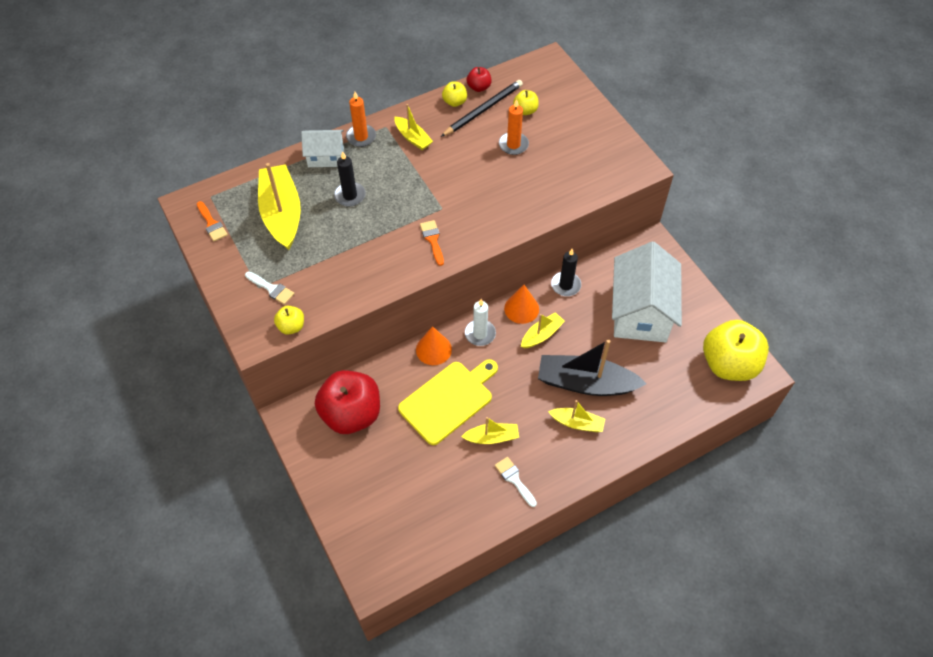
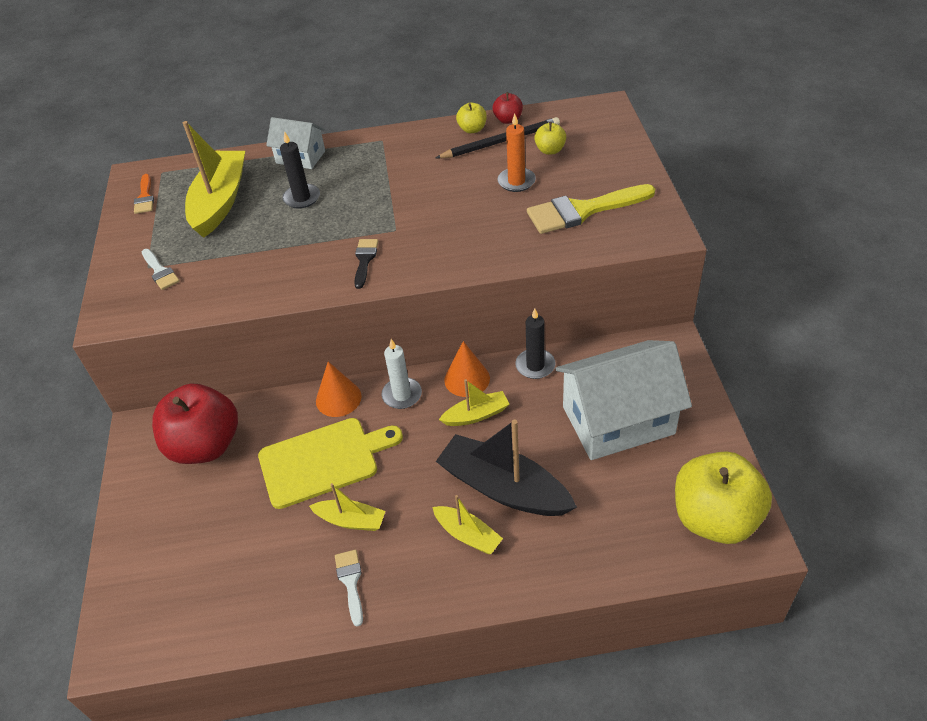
camera: 25 degrees right, 10 degrees down
(291, 326) = (154, 314): yellow apple -> none
(361, 137) = (349, 145): orange candle -> none
(413, 138) = (405, 155): yellow boat -> none
(432, 240) = (365, 260): orange brush -> black brush
(574, 161) = (582, 211): none -> yellow brush
(640, 312) = (618, 420): white house -> white house turned 45 degrees clockwise

